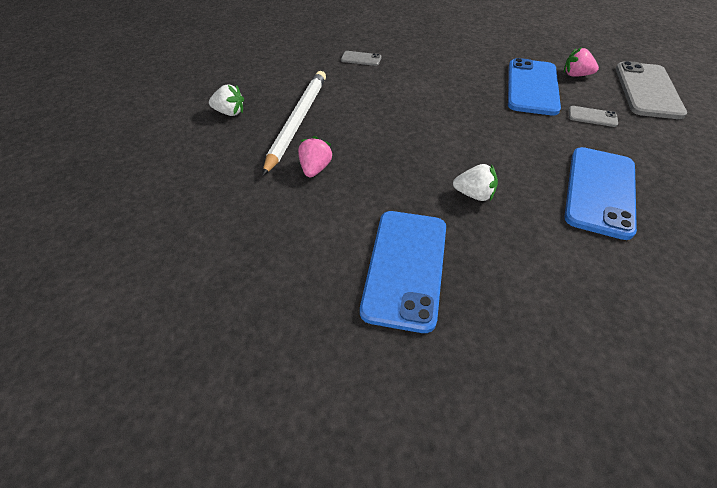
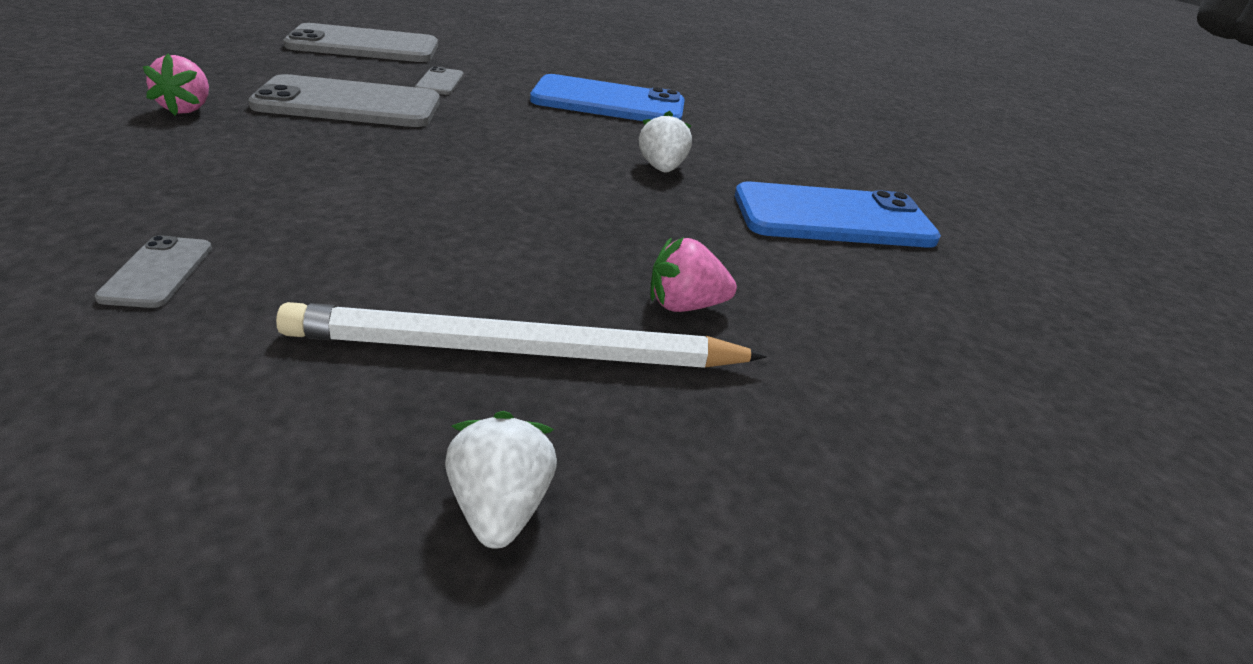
camera: 110 degrees left, 15 degrees down
(532, 87) = (349, 104): blue phone -> grey phone
(576, 75) = (310, 73): pink strawberry -> pink strawberry (187, 109)

